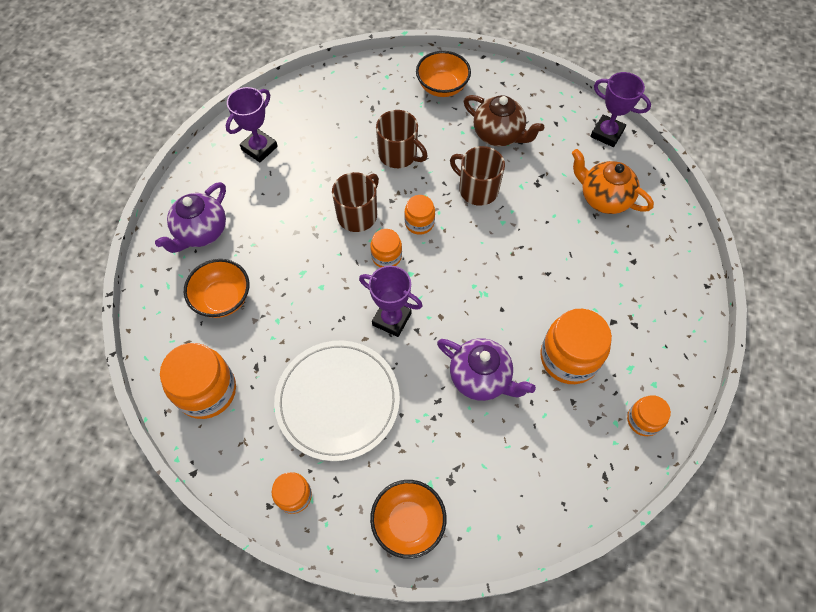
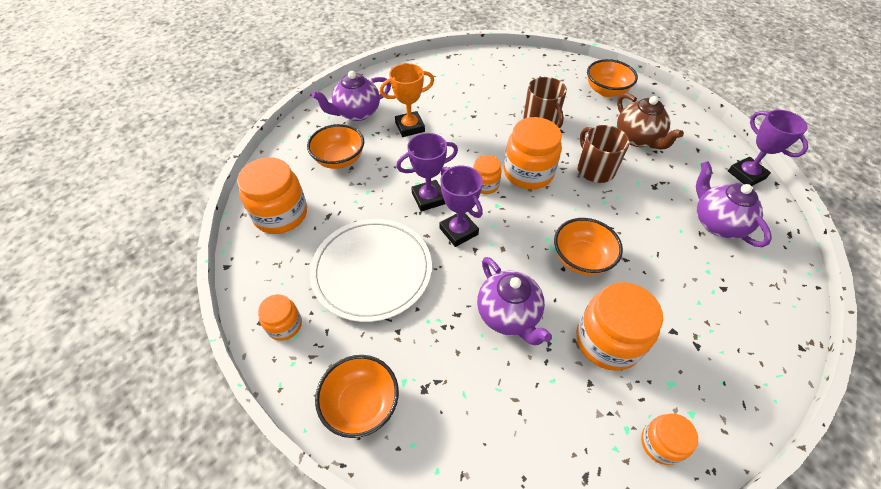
camera: 30 degrees right, 10 degrees down
(259, 148) = (436, 79): purple trophy -> purple trophy (428, 198)
(270, 223) = (410, 127): none -> orange trophy
(358, 214) = (481, 147): brown mug -> none
(419, 223) = (528, 173): orange jar -> orange jar, size x1.82
(512, 292) = (581, 259): none -> orange bowl
(603, 198) = (717, 223): orange teapot -> purple teapot

